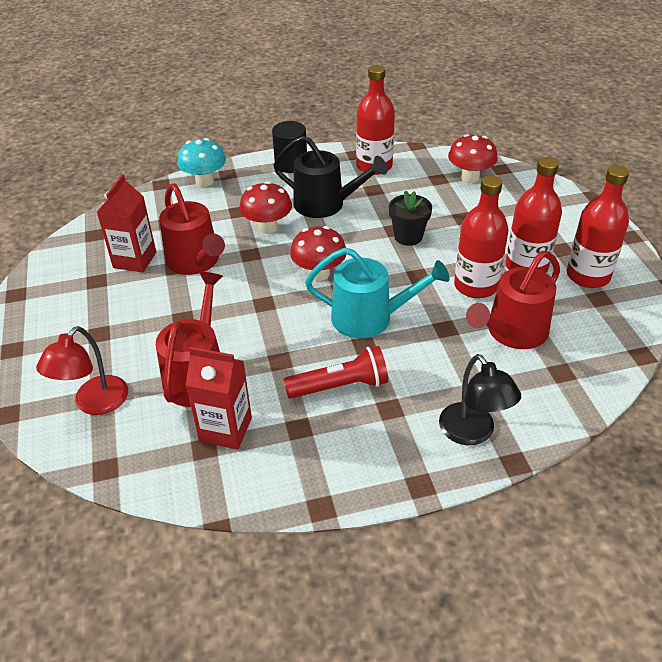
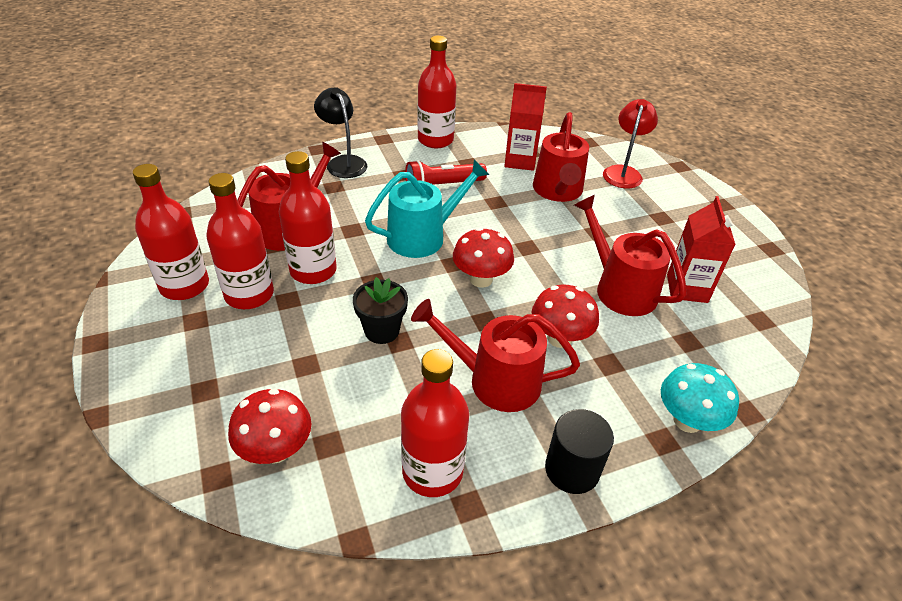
camera: 170 degrees right, 0 degrees up
(325, 204) = (495, 381): black watering can -> red watering can
(339, 479) = (435, 140): none -> red bottle
(369, 318) = (423, 236): turquoise watering can -> turquoise watering can turned 150 degrees clockwise

